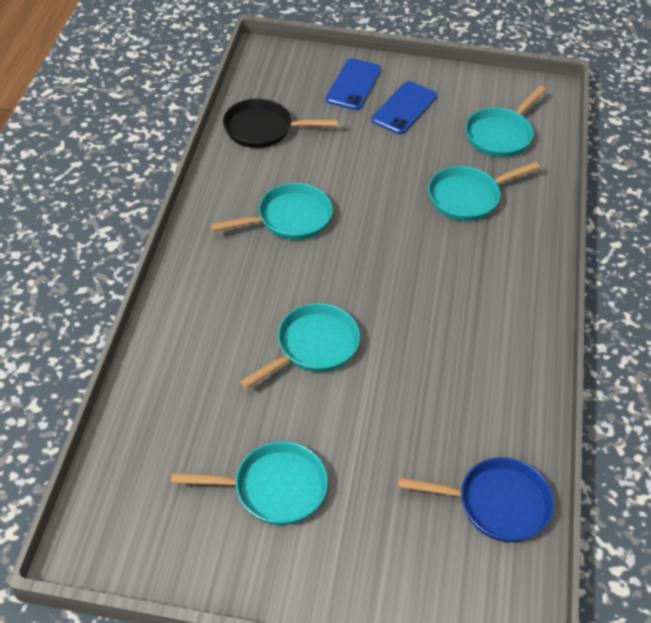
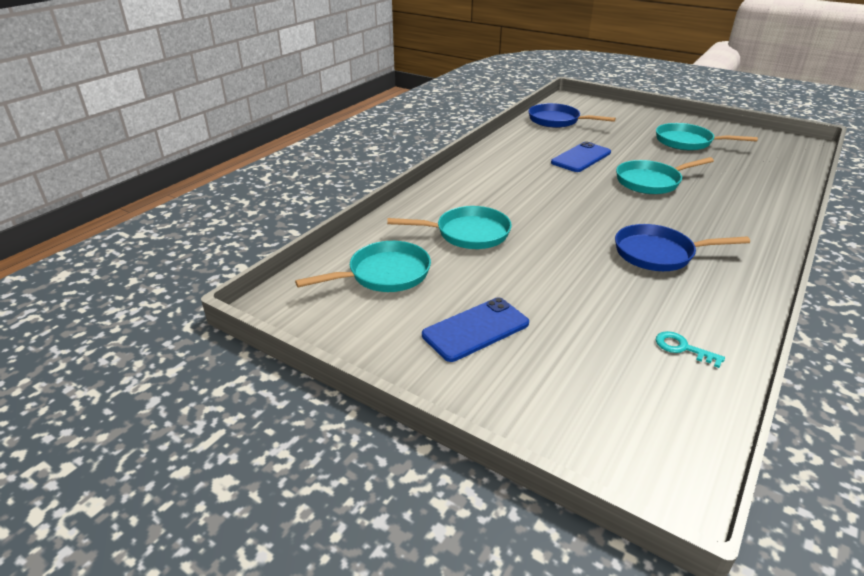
camera: 155 degrees left, 15 degrees down
(263, 129) = (682, 348): black pan -> turquoise key
(289, 218) = (658, 254): turquoise pan -> blue pan
(353, 84) = (530, 380): blue phone -> blue phone (581, 157)

